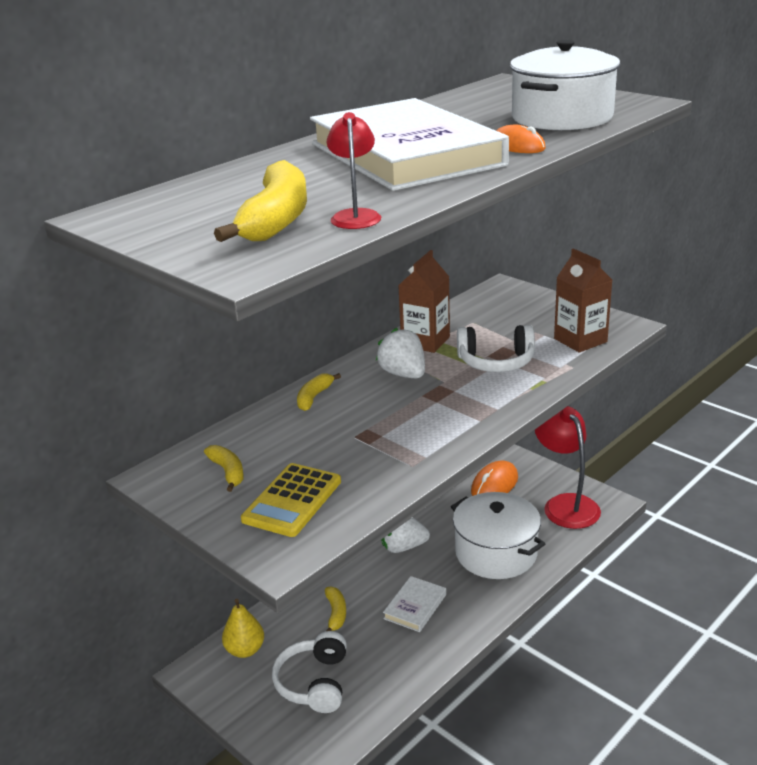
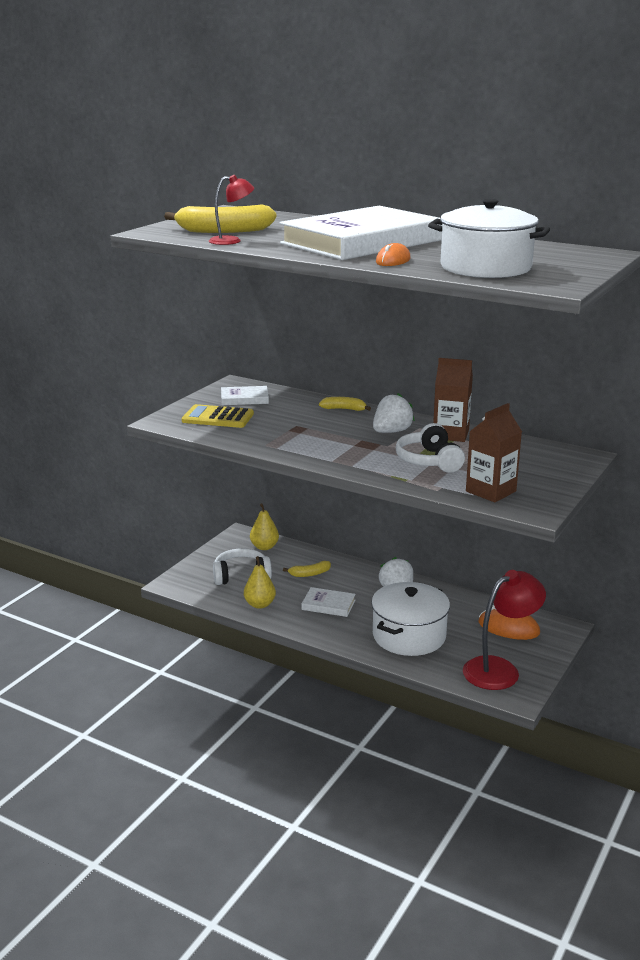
camera: 75 degrees right, 5 degrees down
(228, 472) = (244, 399): yellow banana -> white book
(396, 670) = (260, 604): none -> yellow pear

